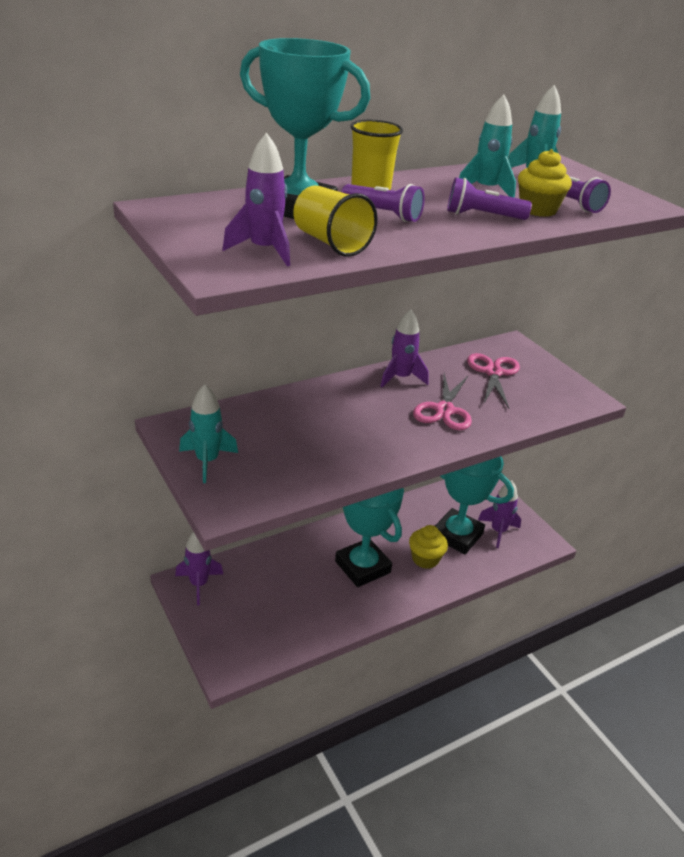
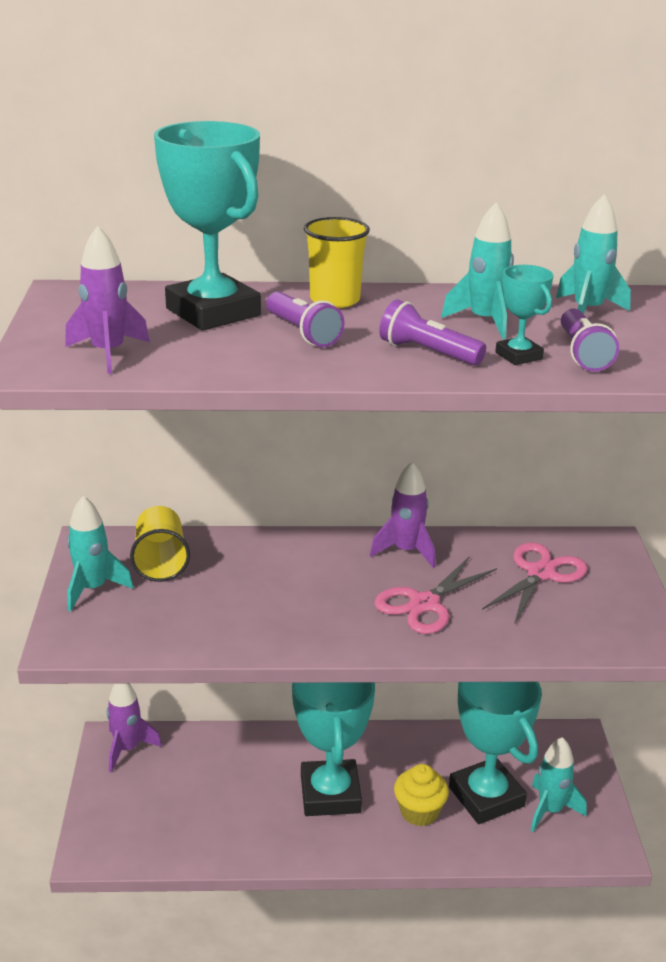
camera: 30 degrees right, 5 degrees down
(331, 243) = (192, 356): yellow cup -> yellow cup (160, 562)
(498, 531) = (550, 810): purple rocket -> turquoise rocket
(538, 210) = (518, 356): yellow cupcake -> turquoise trophy

